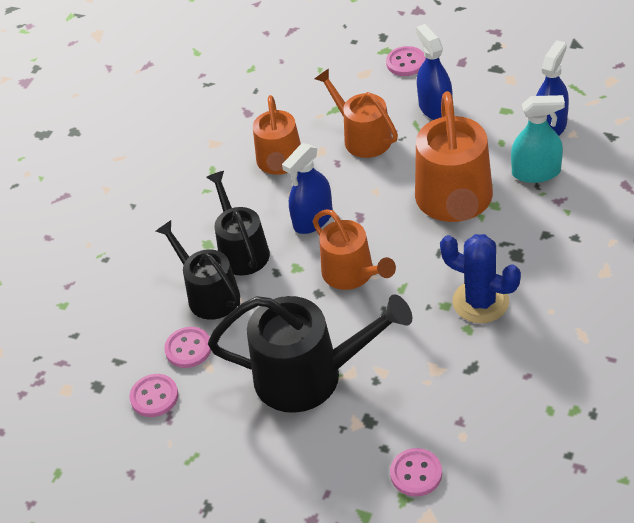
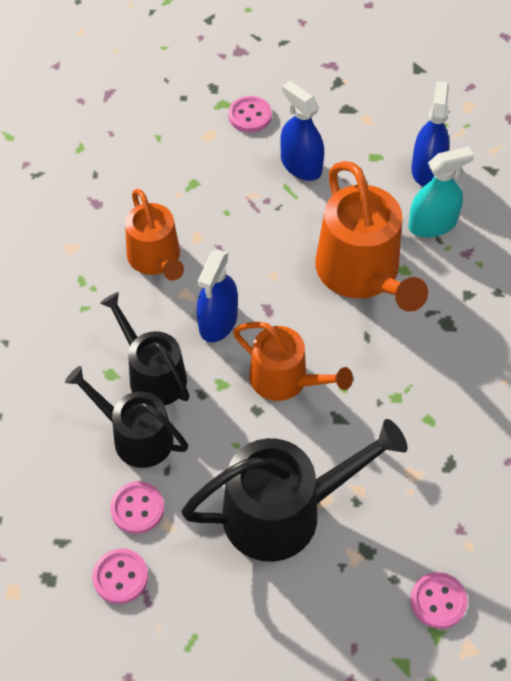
camera: 25 degrees left, 10 degrees up
(363, 137) = (236, 213): orange watering can -> none
(480, 302) = (431, 385): blue cactus -> none

